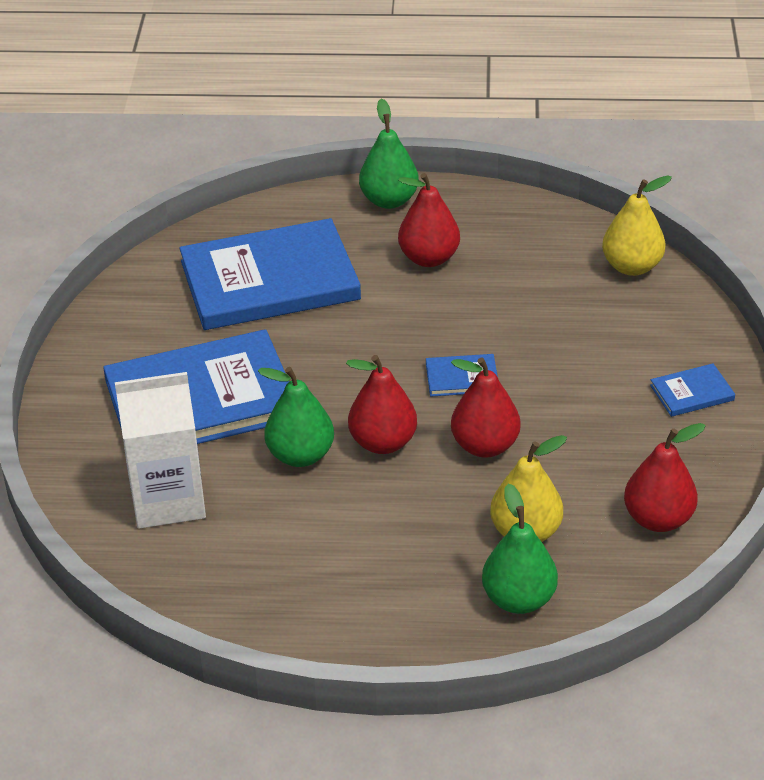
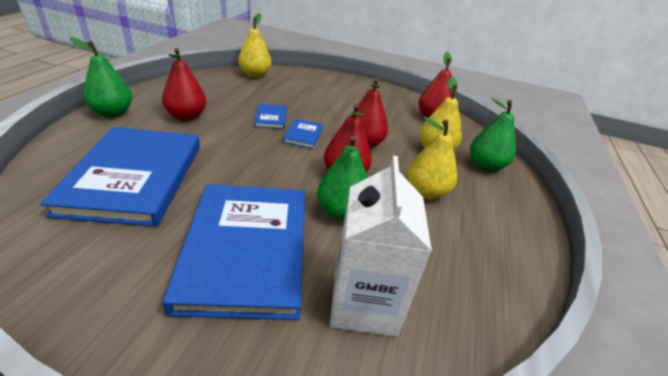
camera: 80 degrees left, 5 degrees down
(392, 530) = (426, 192): none -> yellow pear
(692, 393) = (352, 88): blue book -> blue book (271, 118)

